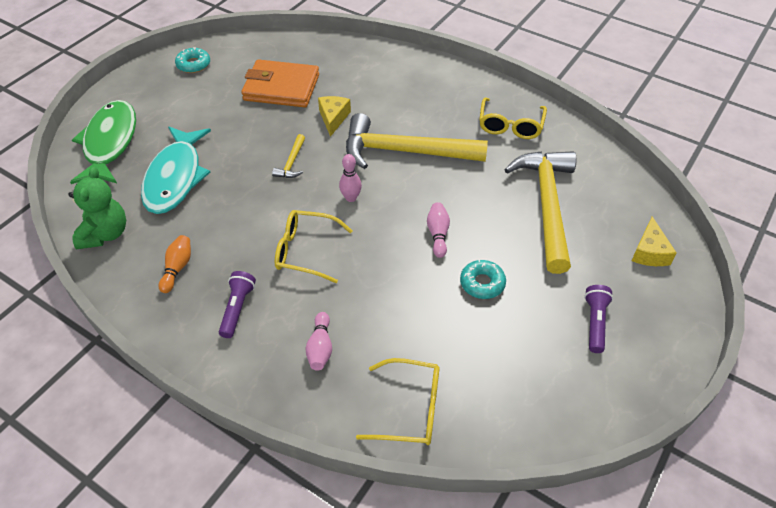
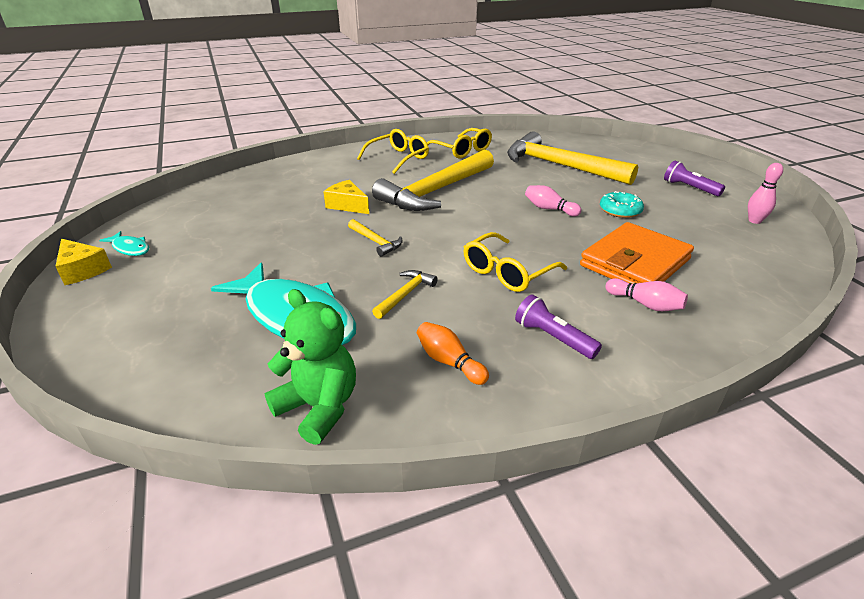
camera: 55 degrees left, 15 degrees down
(110, 143) = (151, 350): green fish -> none
(193, 65) = (130, 248): turquoise donut -> turquoise fish
(235, 212) = (405, 294): none -> yellow hammer
(281, 88) = (262, 214): orange wallet -> orange wallet (634, 262)
(351, 198) = (462, 229): pink bowling pin -> pink bowling pin (754, 221)
(410, 409) = (745, 282): yellow glasses -> yellow glasses (398, 158)
(649, 252) = (635, 154): yellow cheese -> yellow cheese (82, 270)

